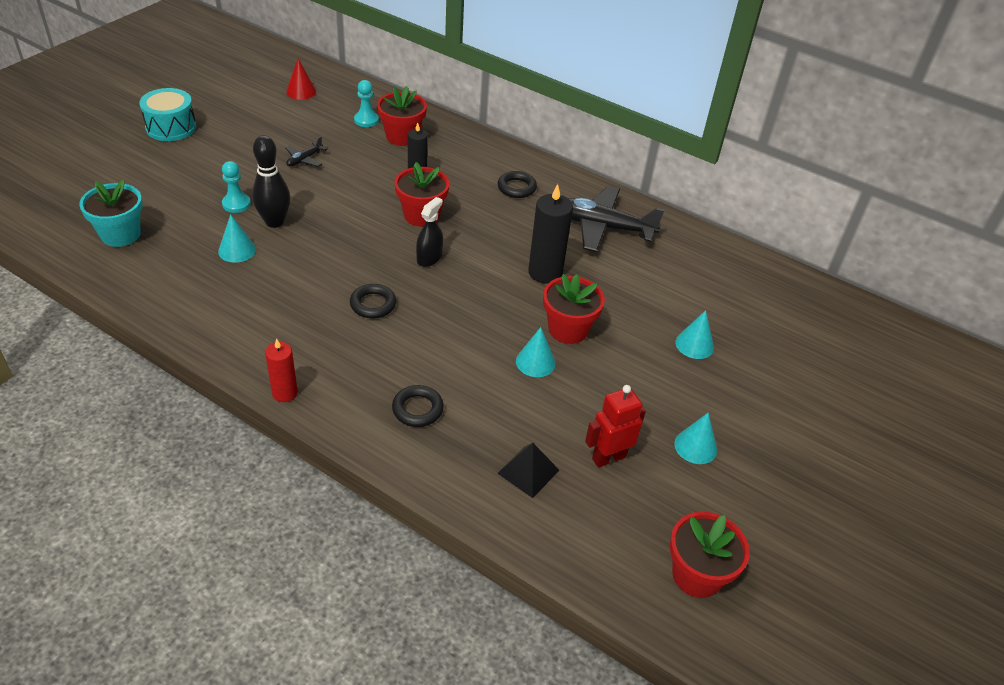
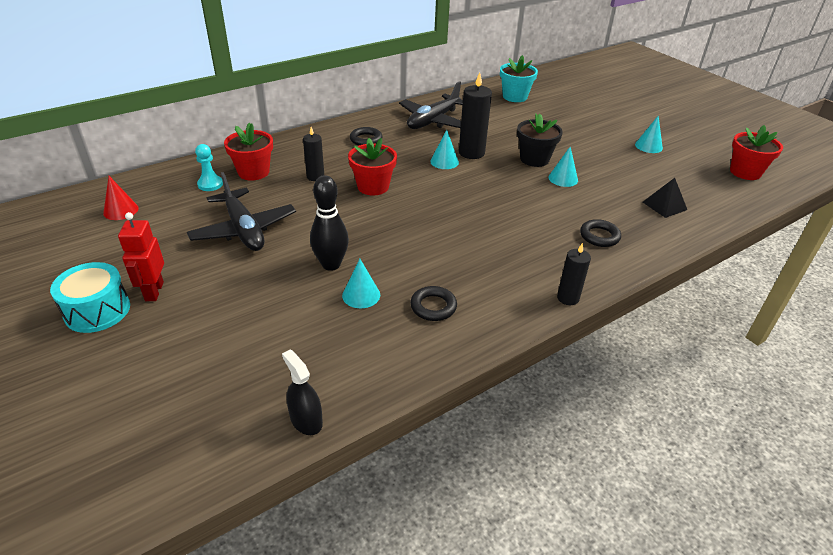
camera: 65 degrees left, 5 degrees down
(120, 234) = (282, 378): turquoise flower pot -> turquoise flower pot (515, 97)
(236, 204) = (285, 284): turquoise pawn -> none
(285, 393) = (568, 298): red candle -> black candle
(304, 159) = (243, 230): black plane -> black plane, size x2.17
(373, 304) = (474, 232): black ring -> black ring (433, 307)
(429, 258) = (430, 195): black spray bottle -> black spray bottle (306, 420)
(568, 329) = (534, 159): red flower pot -> black flower pot
(608, 457) = (654, 175): red robot -> red robot (154, 291)
(694, 344) = (562, 123): turquoise cone -> turquoise cone (444, 162)

